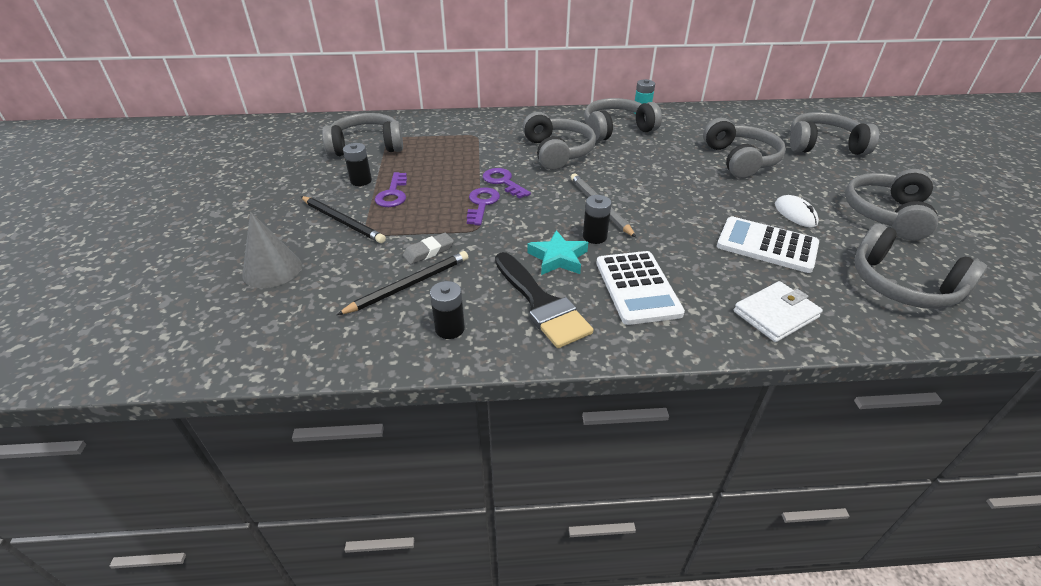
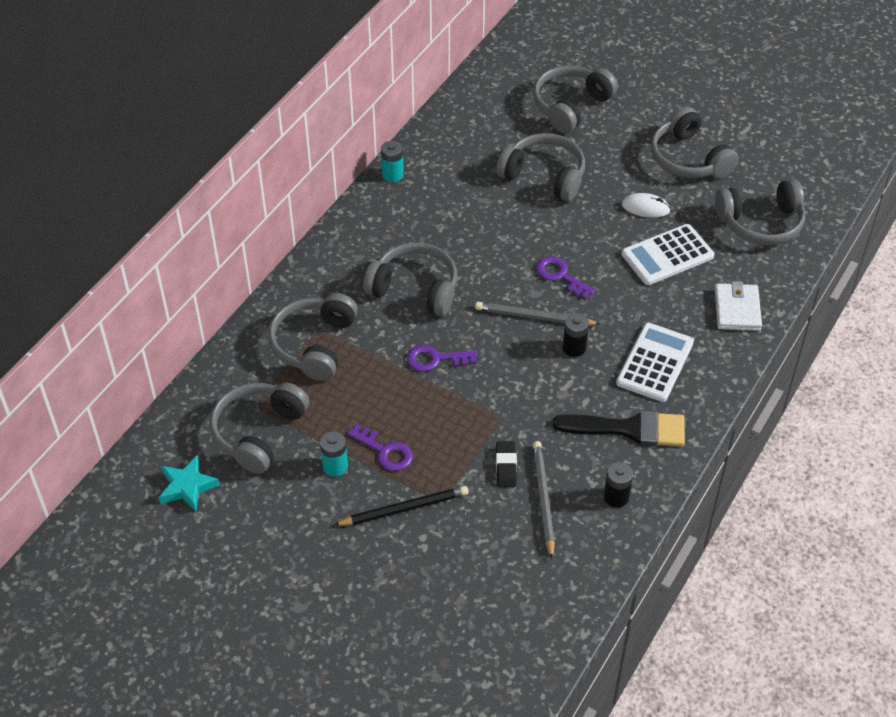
camera: 55 degrees left, 10 degrees up
(272, 269) = (445, 586): grey cone -> none
(361, 181) = (335, 466): black battery -> turquoise battery
(409, 285) = (543, 499): black pencil -> grey pencil
(428, 251) = (506, 466): grey eraser -> black eraser
(482, 204) = (461, 394): purple key -> purple key (560, 276)
(558, 258) = (583, 387): turquoise star -> turquoise star (187, 486)
(616, 129) = (411, 218): grey headphones -> grey headphones (314, 345)
(637, 287) = (655, 363): white calculator -> white calculator turned 90 degrees counterclockwise

